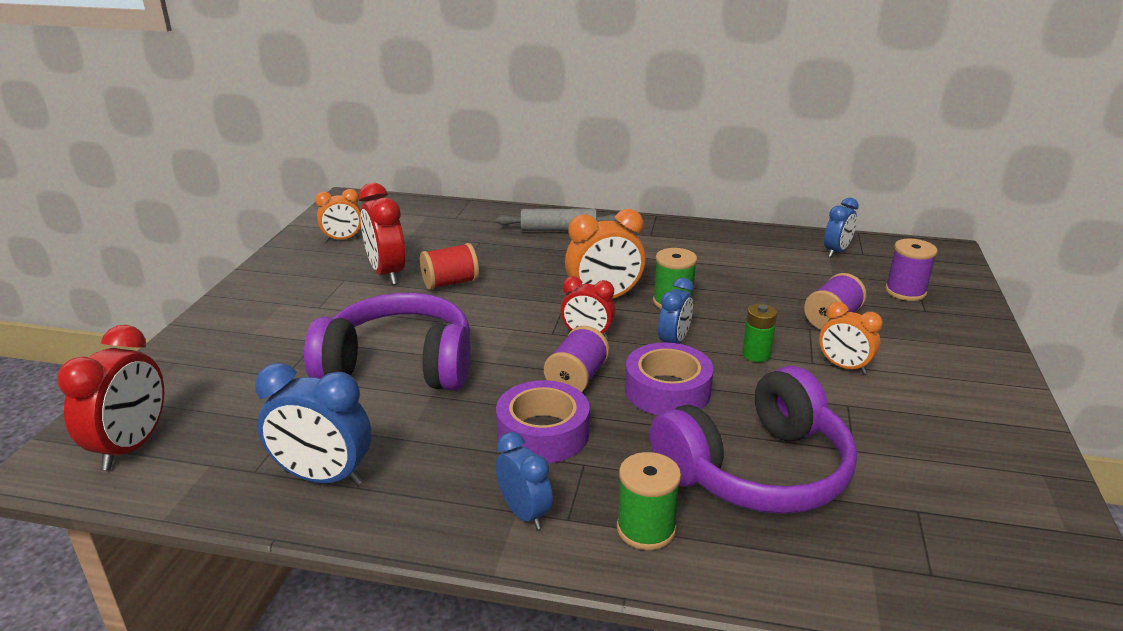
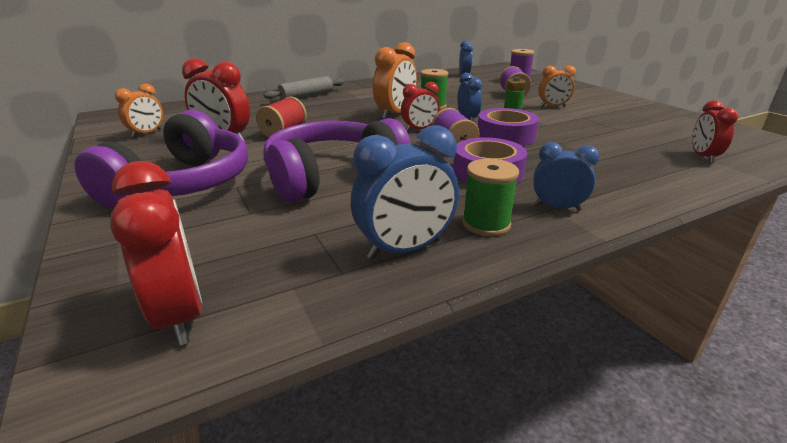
camera: 40 degrees left, 0 degrees up
(646, 529) = (619, 187): green spool -> green spool (486, 224)
(756, 470) = (605, 148): purple headphones -> purple headphones (182, 184)
(872, 554) = (703, 157): none -> red clock

